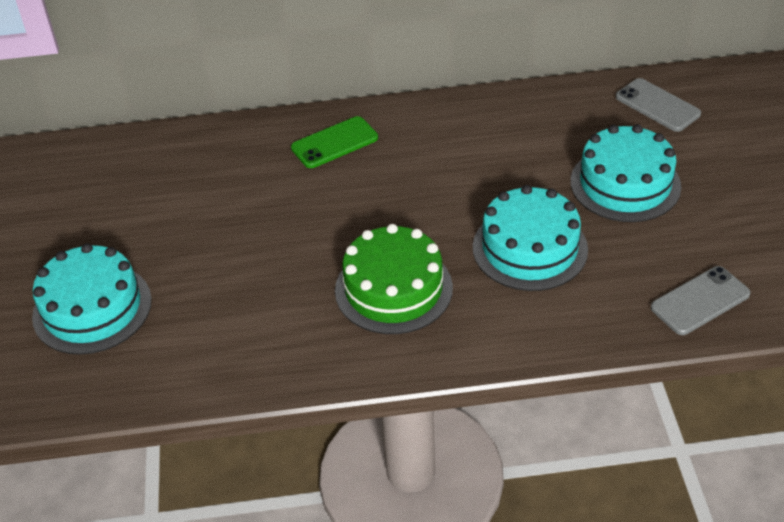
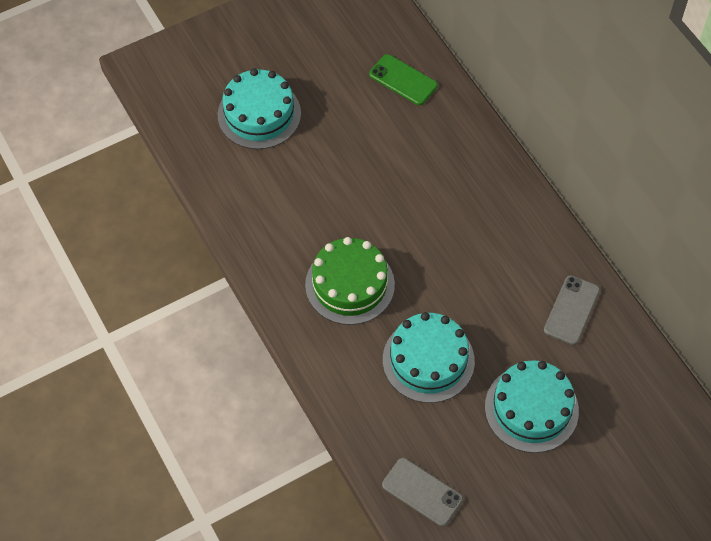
camera: 65 degrees right, 15 degrees up
(334, 143) = (485, 189): green phone -> green phone (403, 80)
(657, 105) = (645, 409): grey phone -> grey phone (571, 310)

